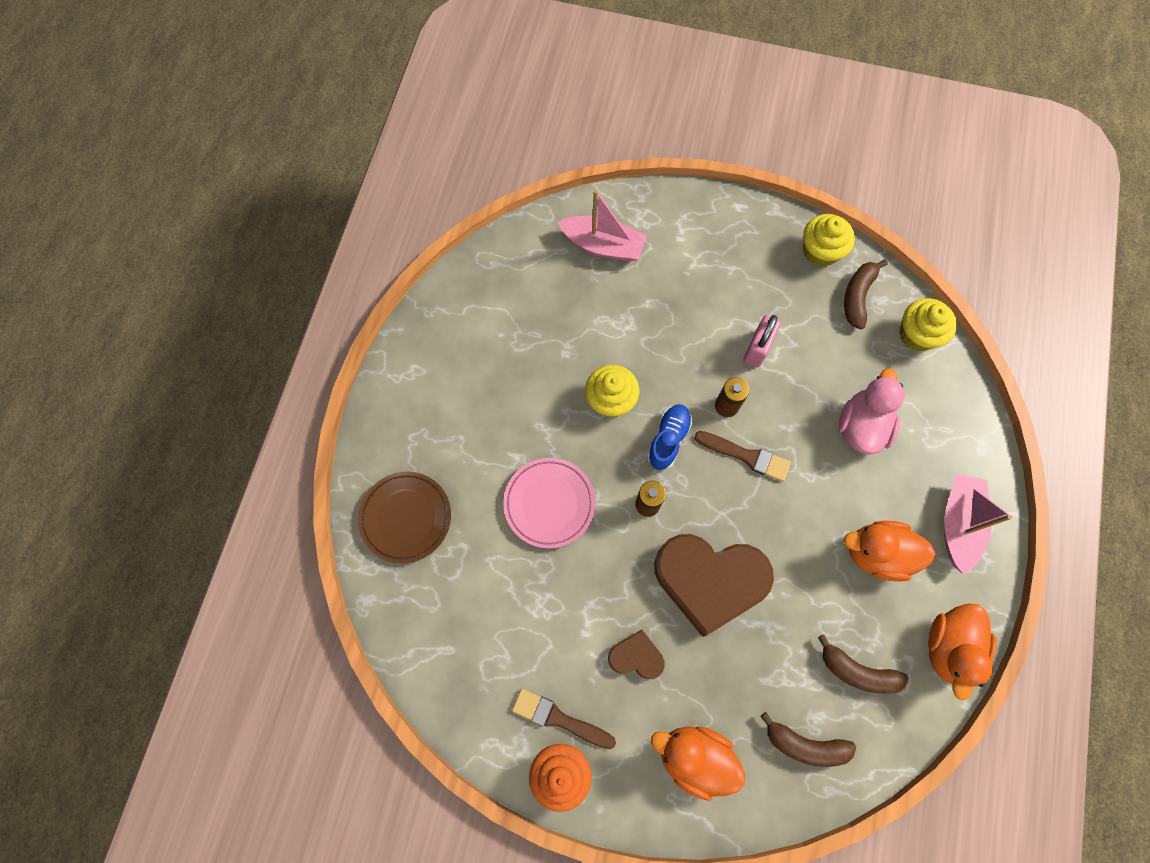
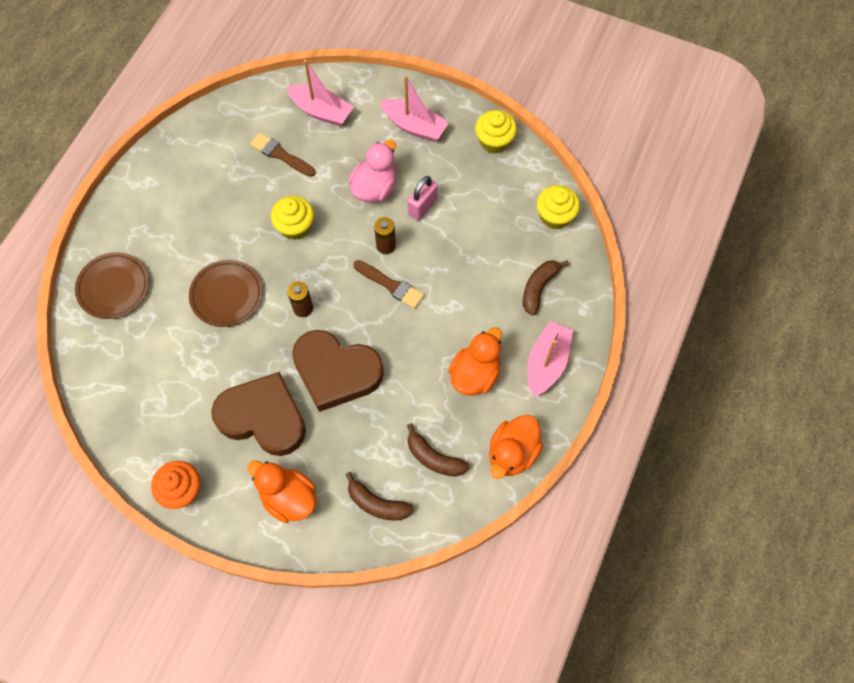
camera: 10 degrees right, 5 degrees down
(549, 503) = (226, 295): pink plate -> brown plate
(559, 719) = (191, 451): brown brush -> brown brush (280, 155)
(636, 656) = (263, 417): brown heart -> brown heart, size x2.11
(668, 439) = (332, 263): blue shoe -> none
(720, 247) = (414, 126): none -> pink boat
(857, 296) = (515, 180): brown banana -> brown banana (539, 288)
(861, 426) = (490, 278): pink duck -> pink duck (374, 188)
(877, 553) = (475, 374): orange duck -> orange duck turned 105 degrees clockwise

